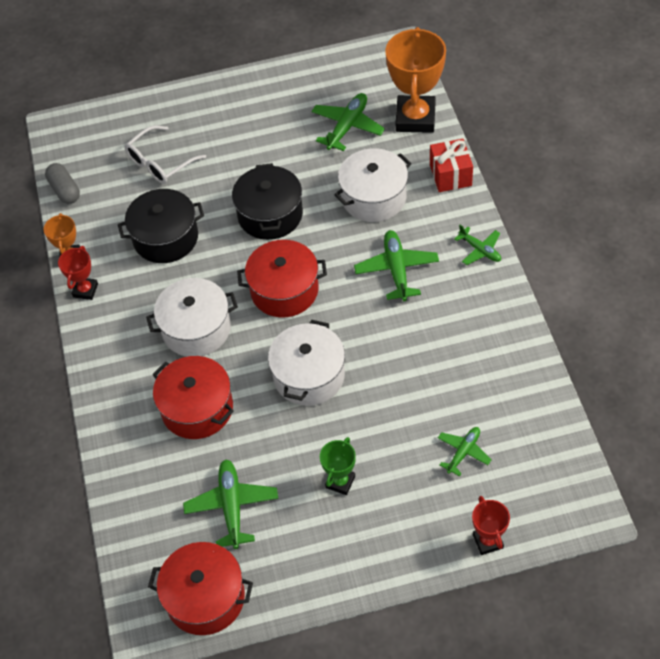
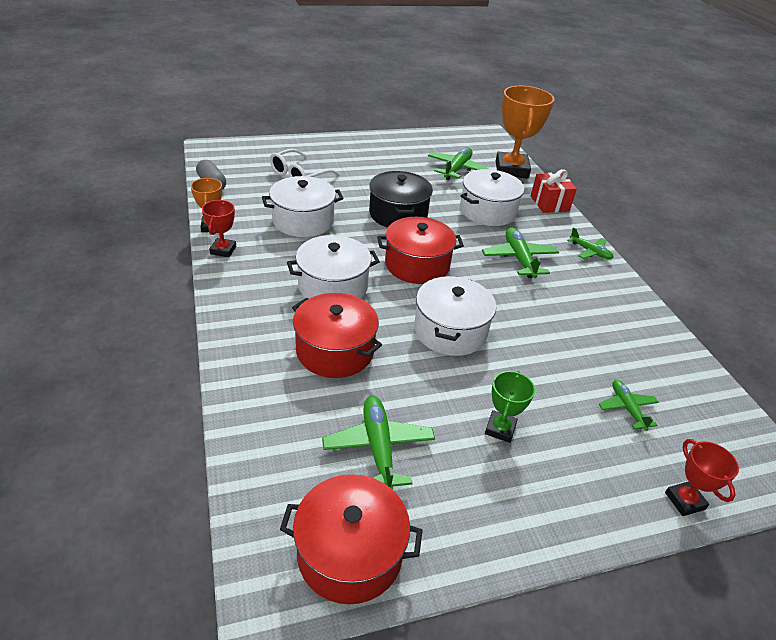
camera: 10 degrees left, 15 degrees down
(166, 238) = (303, 221): black pot -> white pot
(463, 452) = (627, 408): green plane -> green plane turned 45 degrees counterclockwise

